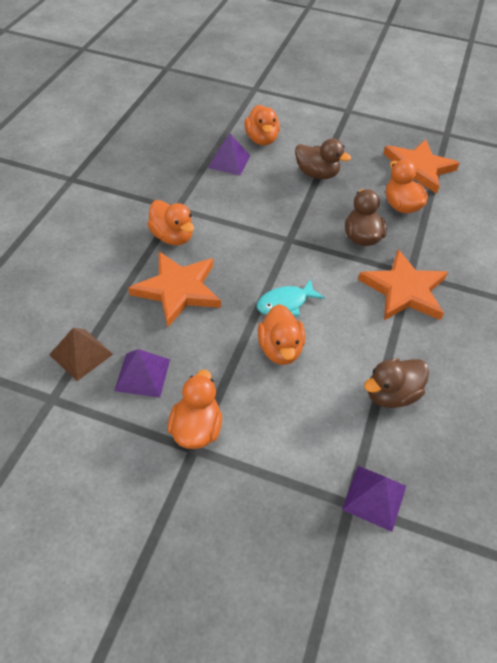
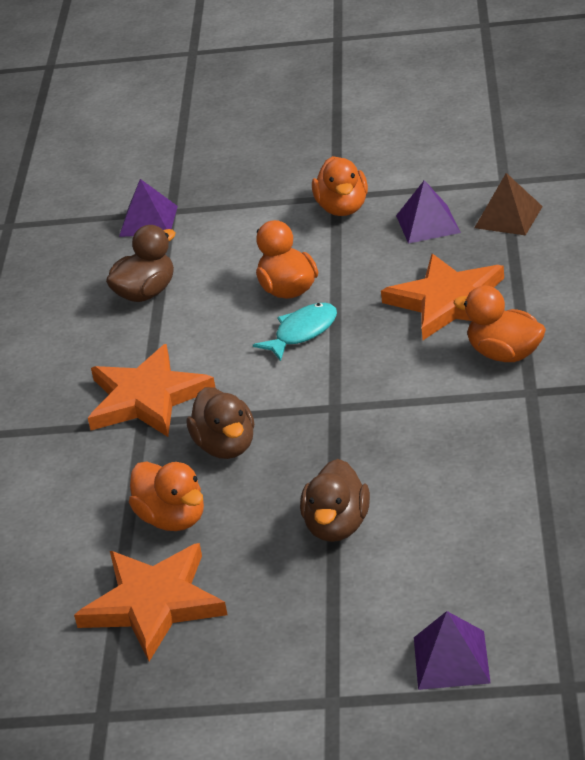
camera: 170 degrees right, 15 degrees down
(229, 161) = (504, 494): purple pyramid -> purple pyramid (451, 660)
(261, 139) = (474, 560): orange duck -> none
(317, 174) = (337, 526): brown duck -> brown duck turned 90 degrees counterclockwise

